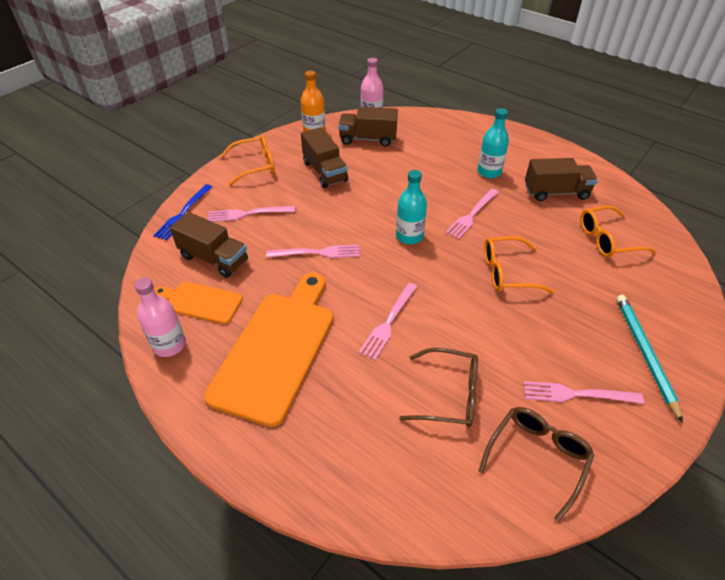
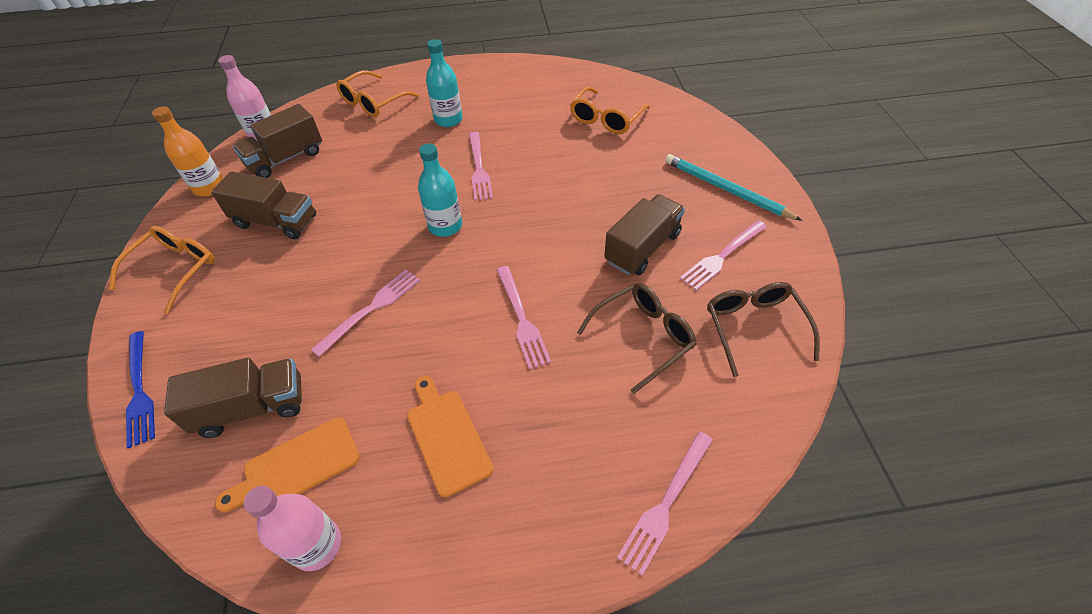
camera: 45 degrees left, 5 degrees up
(247, 214) = (234, 328): pink fork -> pink fork (666, 503)
(276, 349) = (447, 437): orange cutting board -> orange cutting board, size x0.52
(508, 272) = (566, 198): orange glasses -> orange glasses (374, 102)
(556, 192) = (525, 104): brown truck -> brown truck (642, 248)

